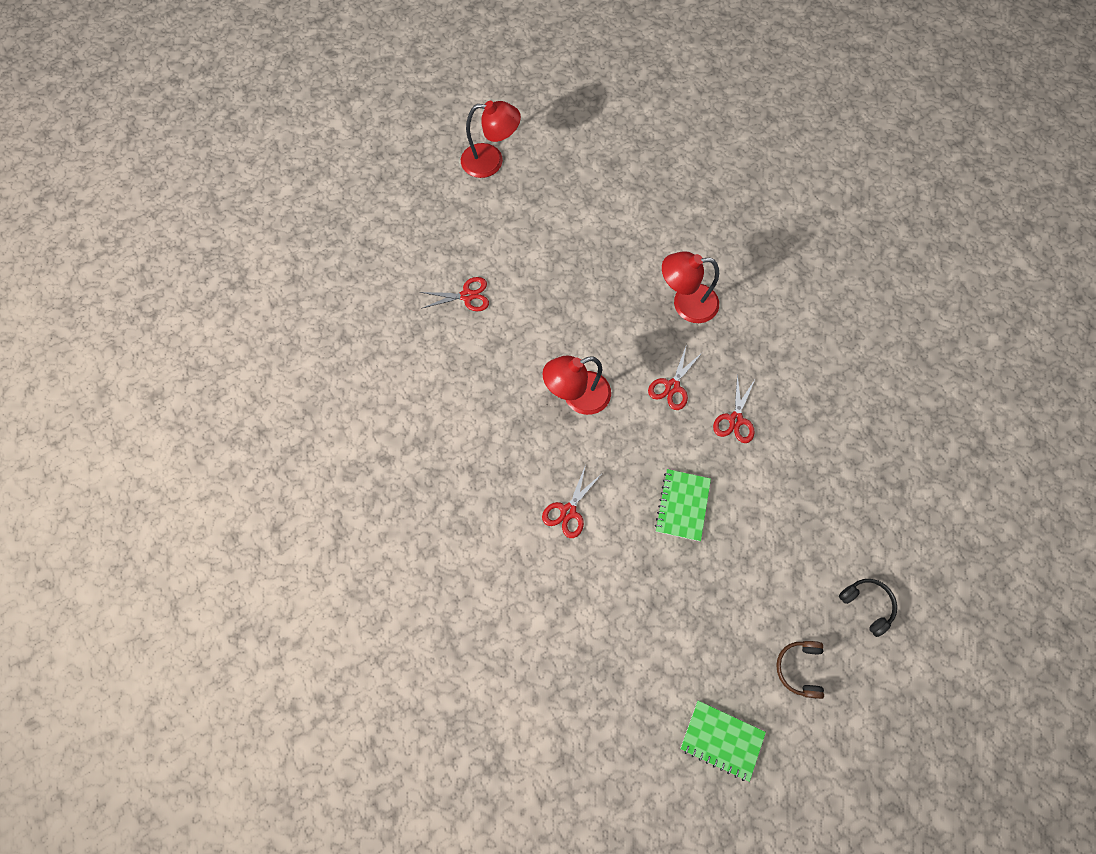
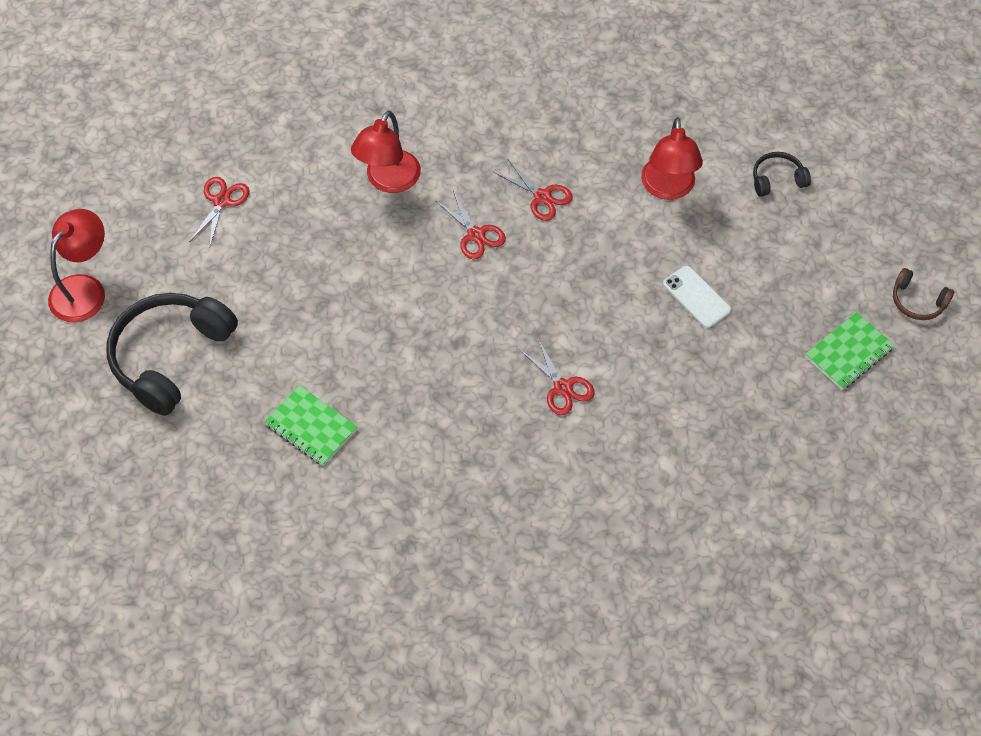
camera: 65 degrees left, 10 degrees down
(464, 236) = (170, 357): none -> black headphones
(467, 296) = (251, 384): red scissors -> red scissors (221, 201)
(577, 397) = (439, 326): red lamp -> red lamp (668, 188)
(682, 505) = (608, 283): green notebook -> green notebook (311, 427)
(707, 583) = (696, 297): none -> white phone
(799, 668) = (811, 260): brown headphones -> brown headphones (917, 301)

